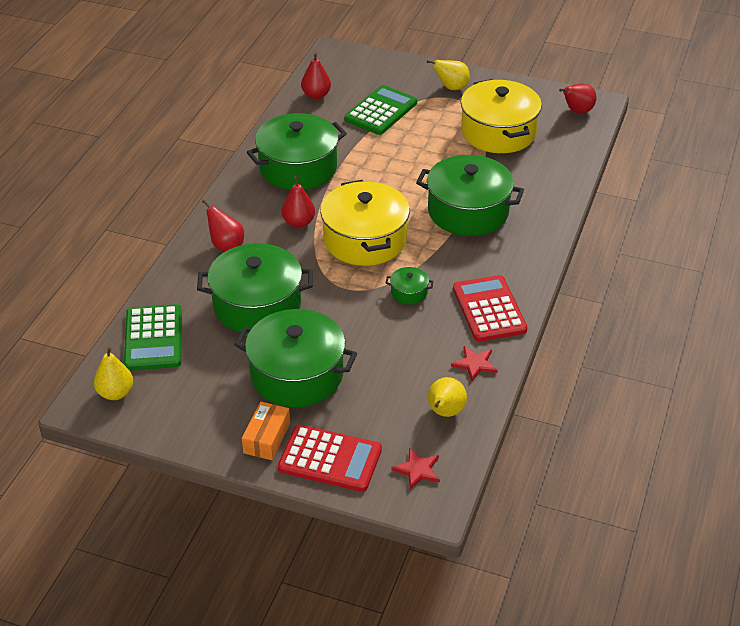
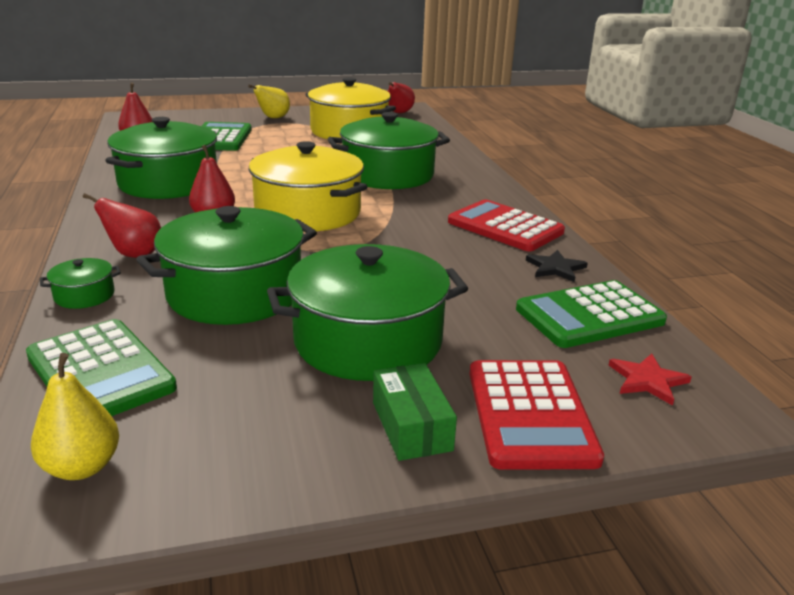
camera: 35 degrees left, 15 degrees down
(267, 438) = (411, 426): orange box -> green box
(330, 459) = (530, 414): red calculator -> red calculator turned 105 degrees clockwise
(409, 292) = (408, 236): green pot -> green pot (84, 295)
(445, 412) = (589, 315): yellow pear -> green calculator
(474, 364) = (555, 268): red star -> black star

